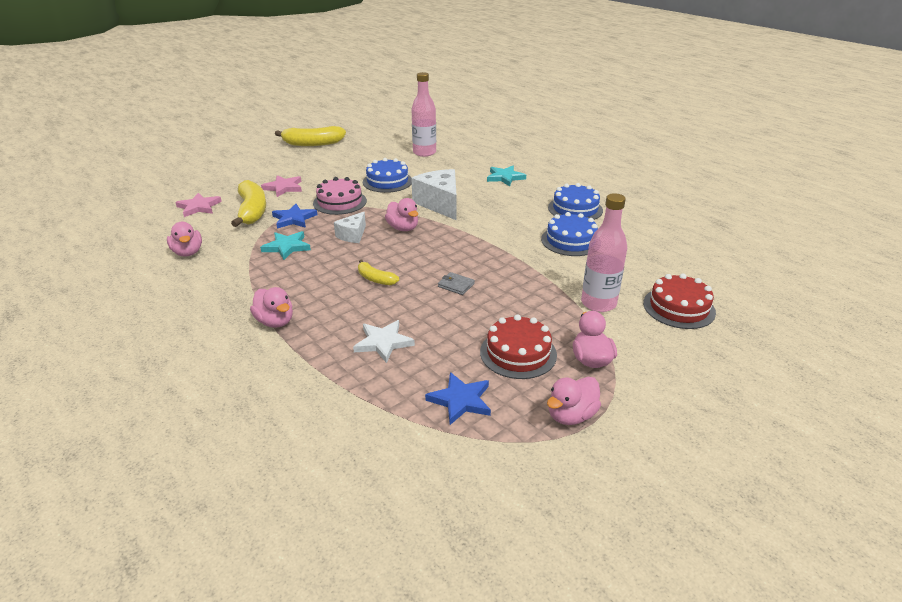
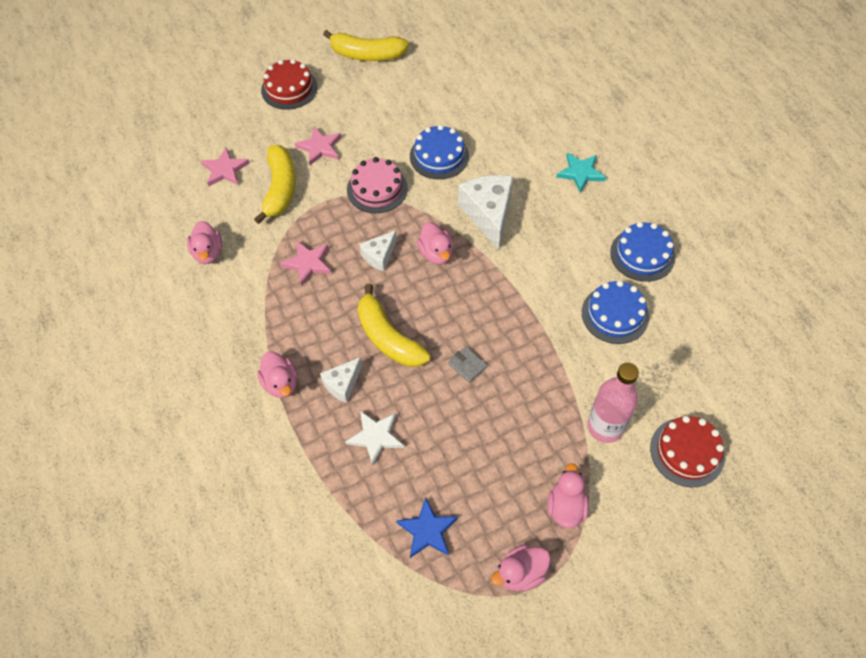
camera: 15 degrees right, 25 degrees up
(287, 247) = (308, 263): turquoise star -> pink star
(294, 219) = (322, 212): blue star -> none
(339, 313) = (342, 384): none -> white cheese
(375, 279) = (388, 337): yellow banana -> yellow banana, size x1.88
(424, 152) = (497, 99): pink bottle -> none
(518, 353) = (499, 481): red cake -> red cake (289, 89)

